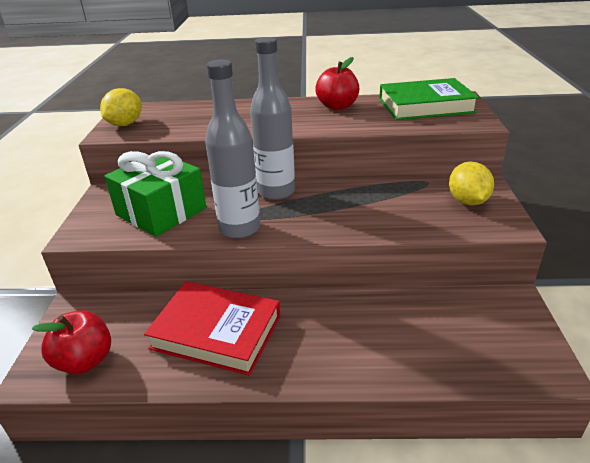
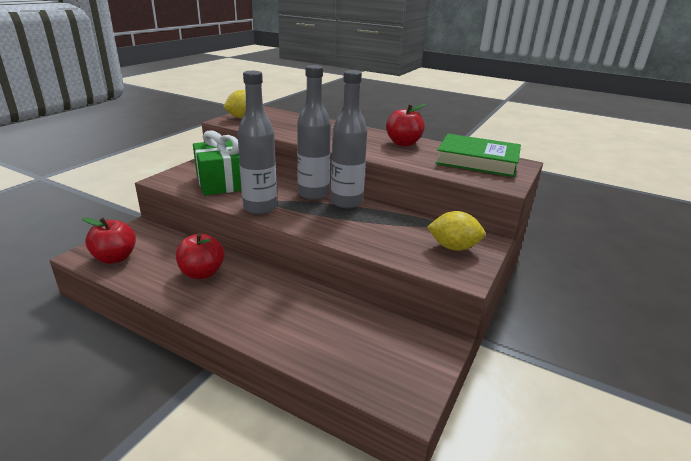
camera: 25 degrees right, 5 degrees down
(216, 332) = (202, 273): red book -> red apple
(320, 189) = (346, 202): none -> grey bottle
(467, 201) = (453, 247): yellow lemon -> yellow lemon turned 75 degrees clockwise

